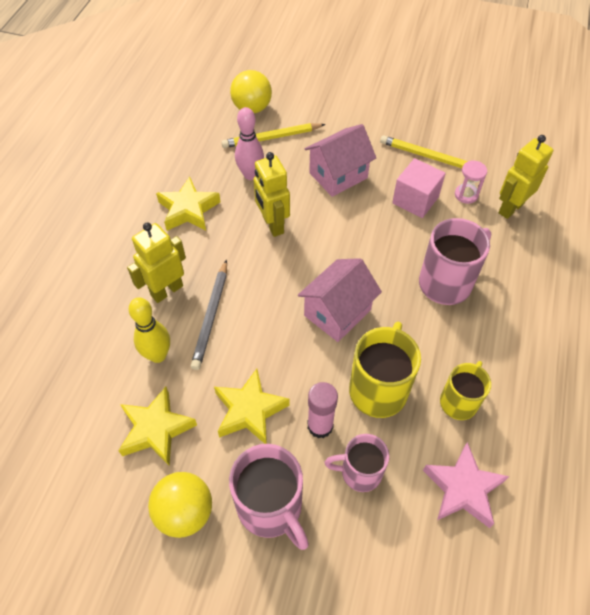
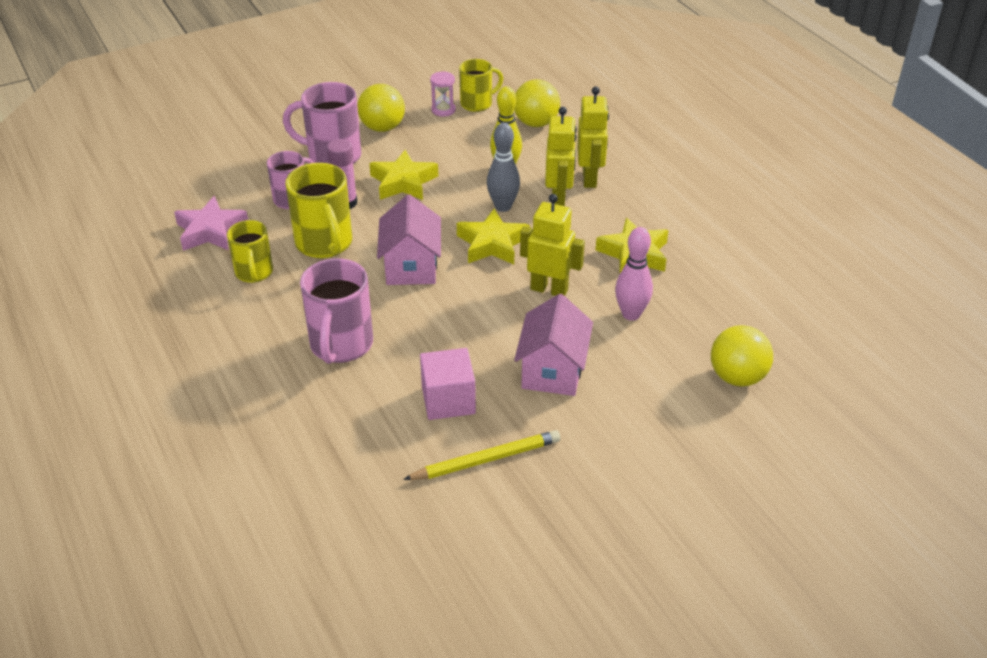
camera: 135 degrees right, 15 degrees down
(63, 390) = (536, 123): none -> yellow ball
(66, 467) = (477, 103): none -> yellow mug
(156, 429) = (450, 142): yellow star -> yellow star (492, 244)
(211, 316) = (503, 207): grey pencil -> grey bowling pin
(271, 138) = (669, 361): yellow pencil -> none
(466, 195) = (401, 443): pink hourglass -> pink hourglass (443, 110)
(510, 208) = (339, 462): yellow robot -> yellow robot (590, 178)

